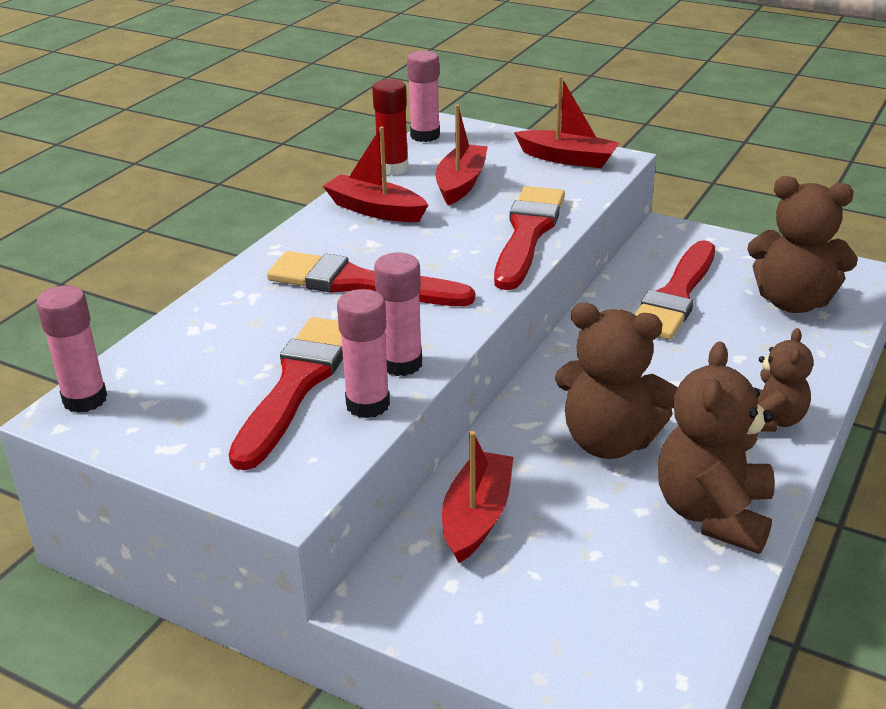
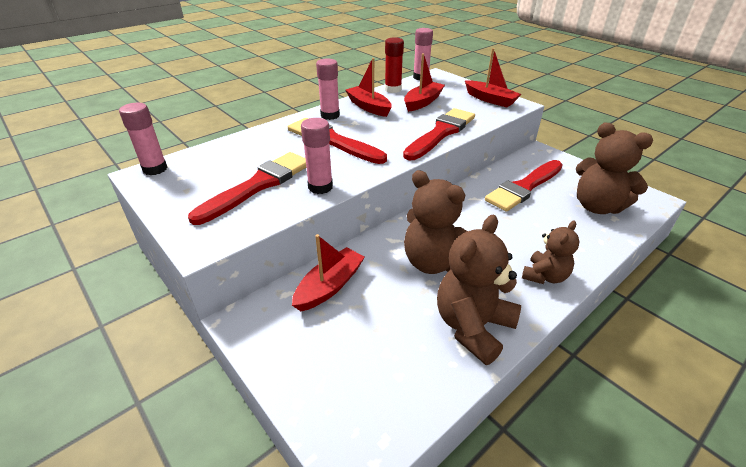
camera: 20 degrees right, 5 degrees up
(368, 404) = (285, 205): pink glue stick -> pink glue stick (330, 115)

